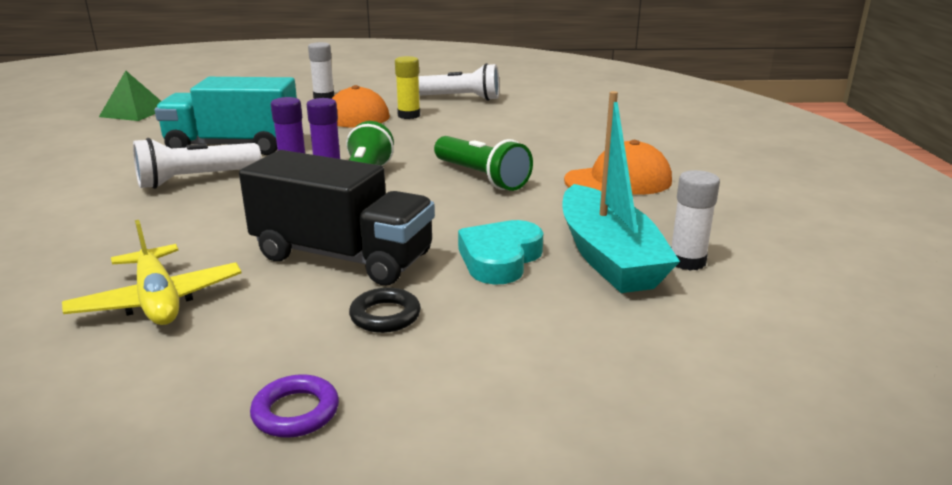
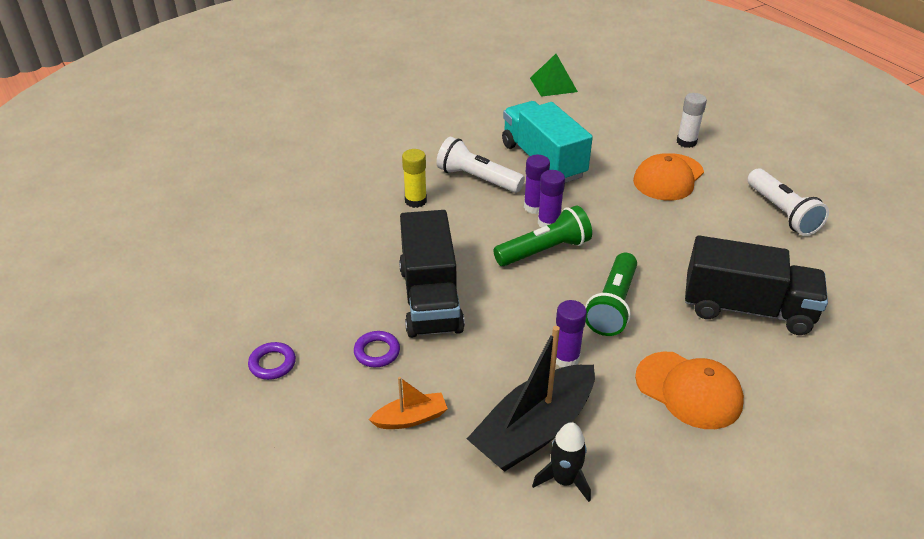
camera: 60 degrees right, 15 degrees up
(158, 300) = (332, 257): yellow plane -> none
(385, 316) = (377, 352): black ring -> purple ring
(409, 115) = (700, 205): yellow glue stick -> yellow glue stick (415, 201)
(500, 259) = (484, 373): turquoise heart -> none
(525, 215) = (566, 358): none -> purple glue stick
(525, 323) = (411, 418): none -> orange boat
(549, 137) = (747, 309): none -> black truck
(608, 257) = (534, 430): turquoise boat -> black boat
(687, 261) = (564, 480): white glue stick -> black rocket

